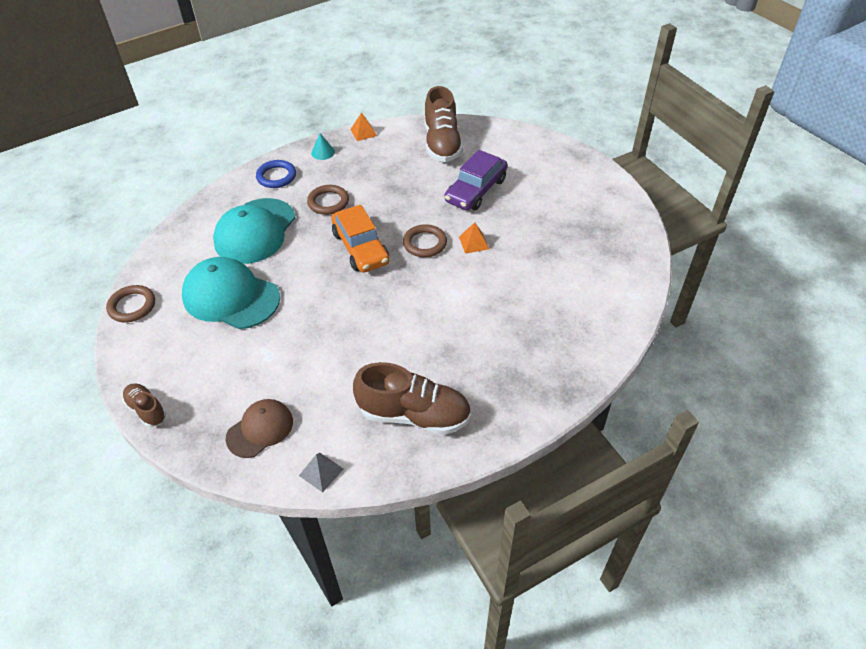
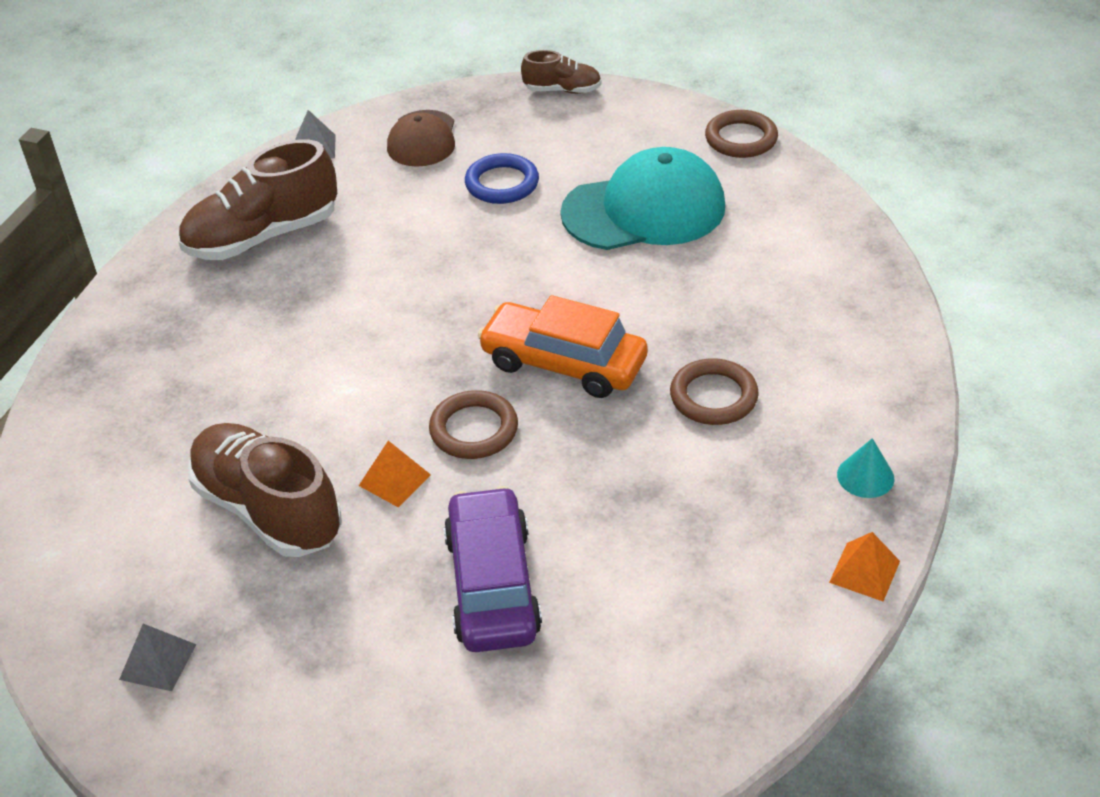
camera: 140 degrees right, 5 degrees down
(255, 231) = (748, 291): turquoise cap -> none
(276, 176) = (861, 383): blue ring -> blue ring (502, 183)
(442, 144) = (680, 654): brown shoe -> brown shoe (268, 509)
(610, 231) = (158, 662): none -> grey pyramid

